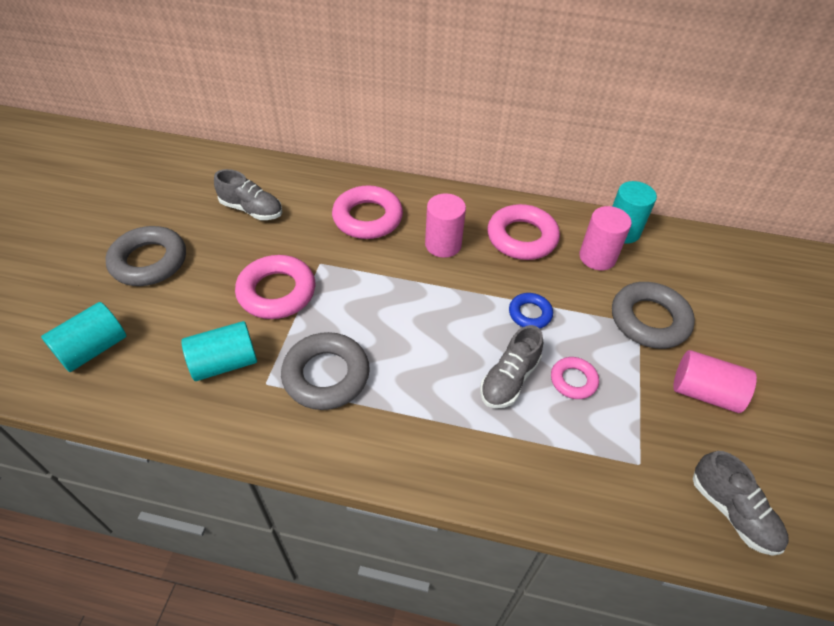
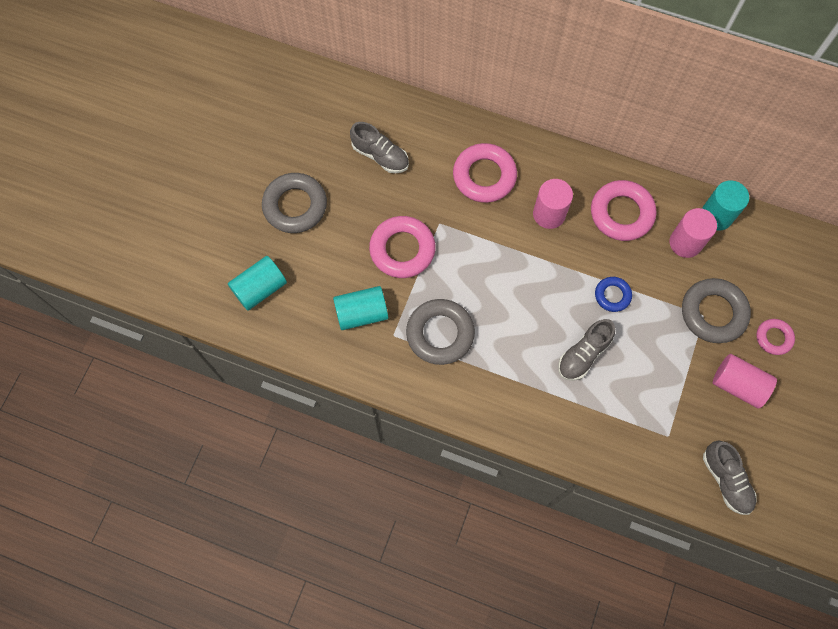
camera: 10 degrees right, 20 degrees up
(573, 380) = (634, 362): pink ring -> pink ring (773, 338)

